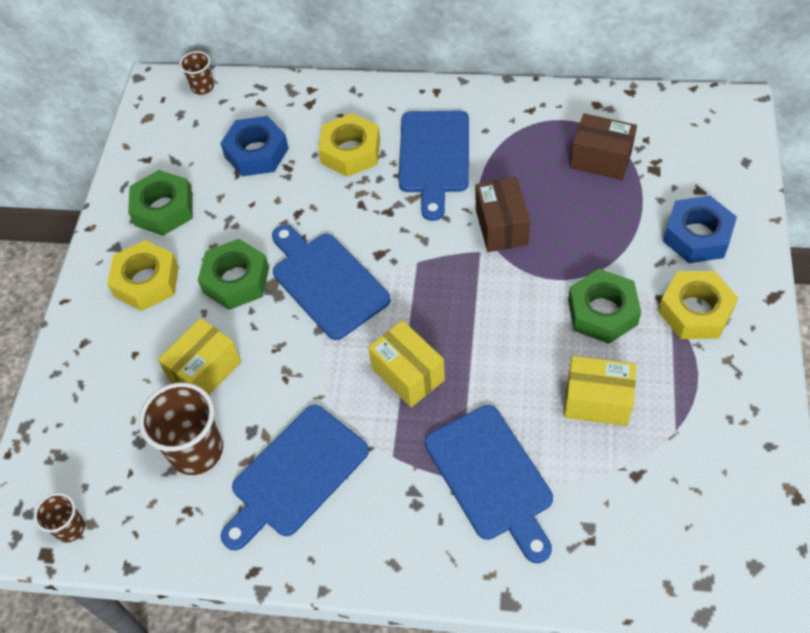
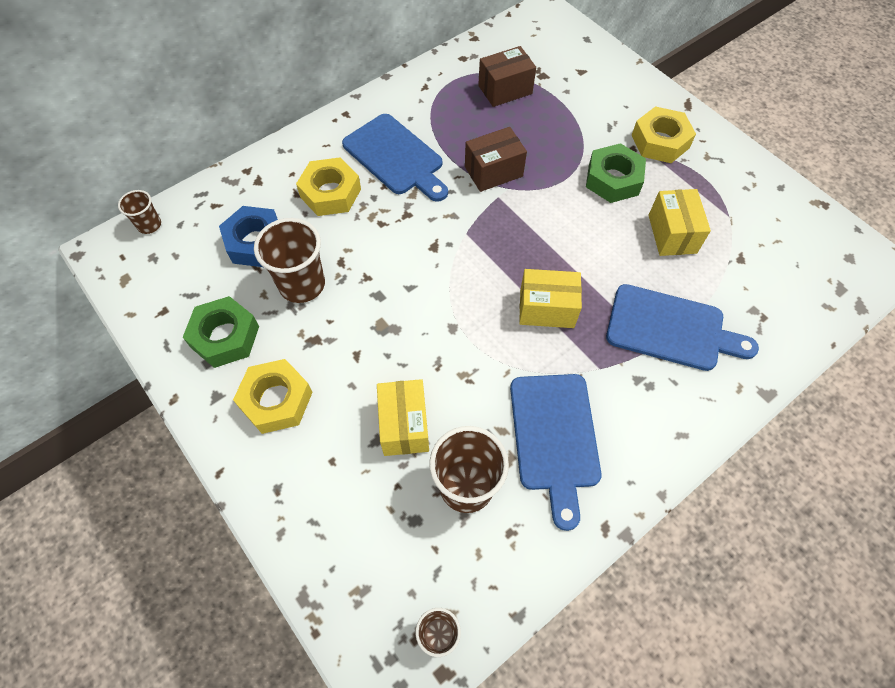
camera: 50 degrees left, 5 degrees up
(236, 280) = (350, 343): green nut -> none
(252, 209) = (302, 284): none -> brown cup
(327, 282) = (419, 292): blue cutting board -> none
(501, 227) = (493, 171): brown box -> brown box turned 60 degrees counterclockwise
(597, 401) = (672, 234): yellow box -> yellow box turned 60 degrees counterclockwise
(697, 236) = (611, 98): blue nut -> none

